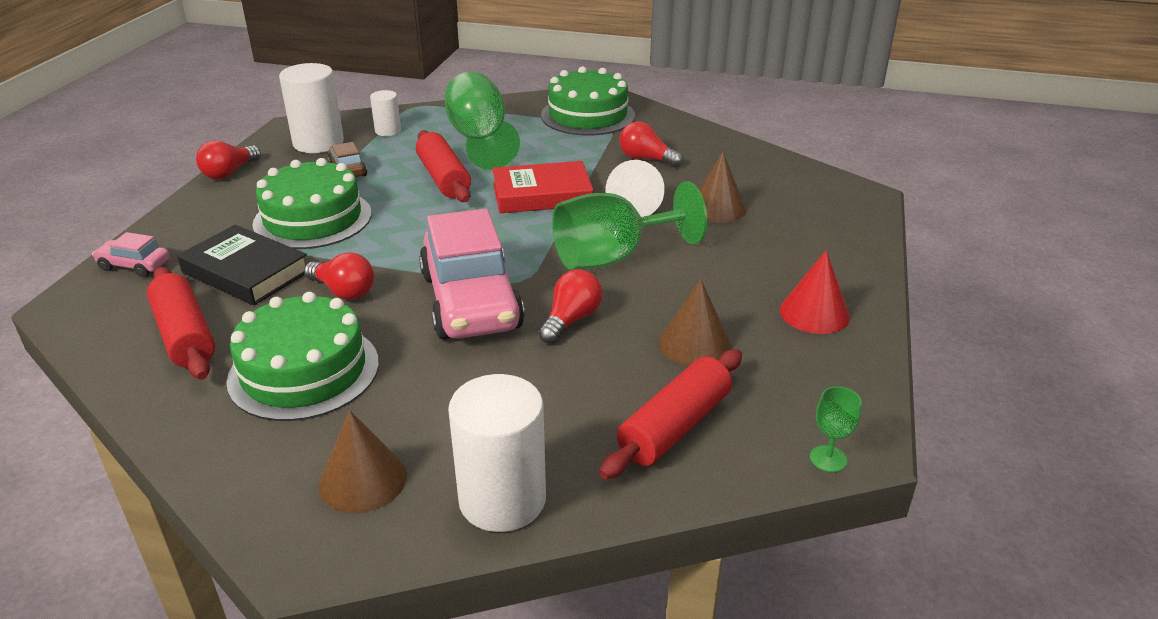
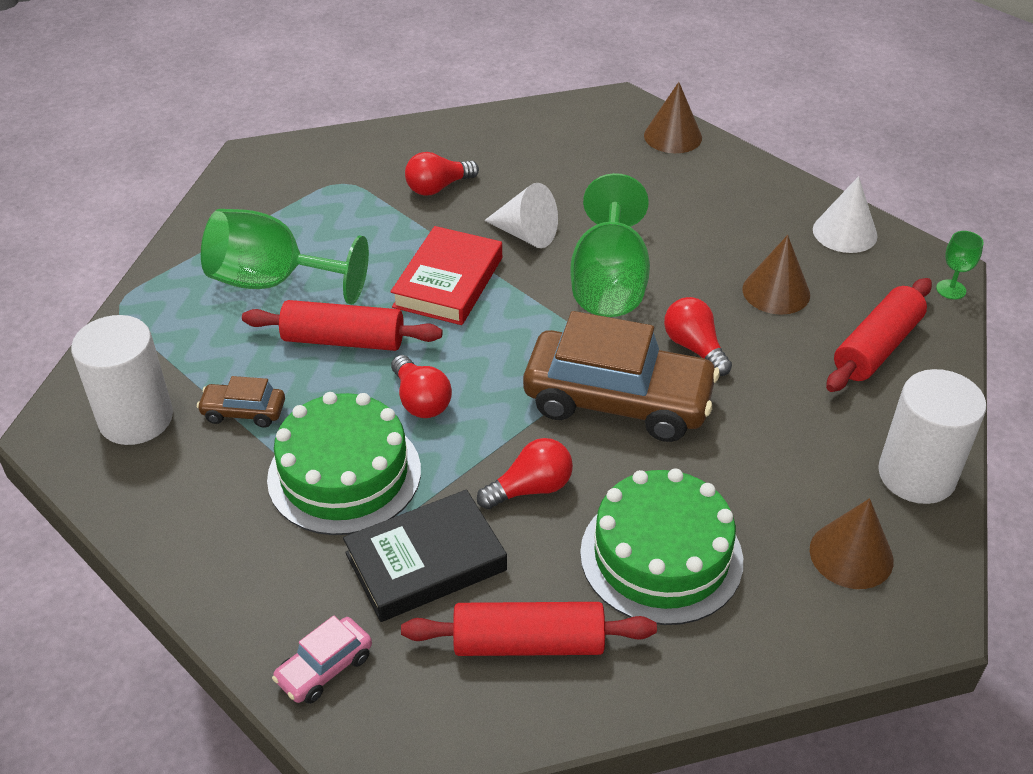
camera: 60 degrees left, 10 degrees up
(229, 173) = (139, 526): red light bulb -> red light bulb (420, 401)
(388, 131) = (168, 348): white cylinder -> none
(471, 301) = (618, 401): pink car -> brown car
(588, 115) = (297, 185): green cake -> none
(675, 427) = (877, 347): red rolling pin -> red rolling pin turned 60 degrees clockwise
(717, 208) = (573, 187): brown cone -> brown cone (673, 136)
(814, 313) = (775, 212): red cone -> none
(836, 362) = (845, 232): none -> white cone

